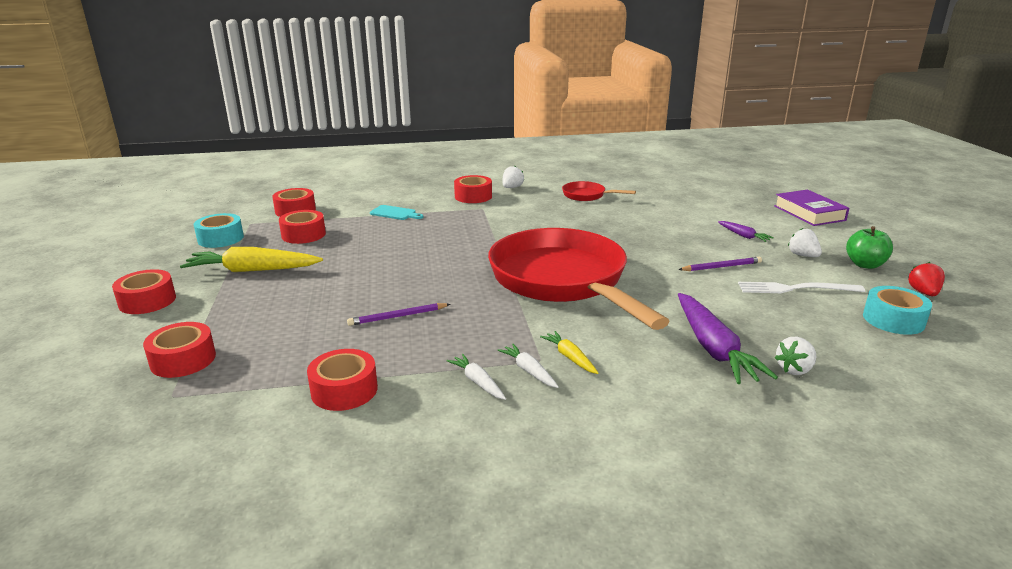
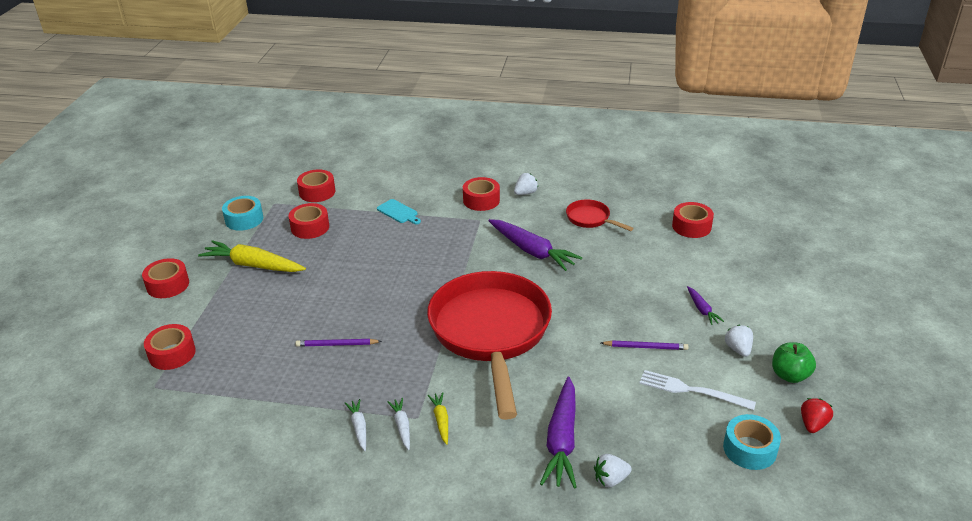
camera: 20 degrees right, 10 degrees up
(344, 390) = (264, 411): red tape -> red tape (691, 226)
(552, 221) = (532, 251): none -> purple carrot
(809, 213) = (800, 290): purple book -> none

